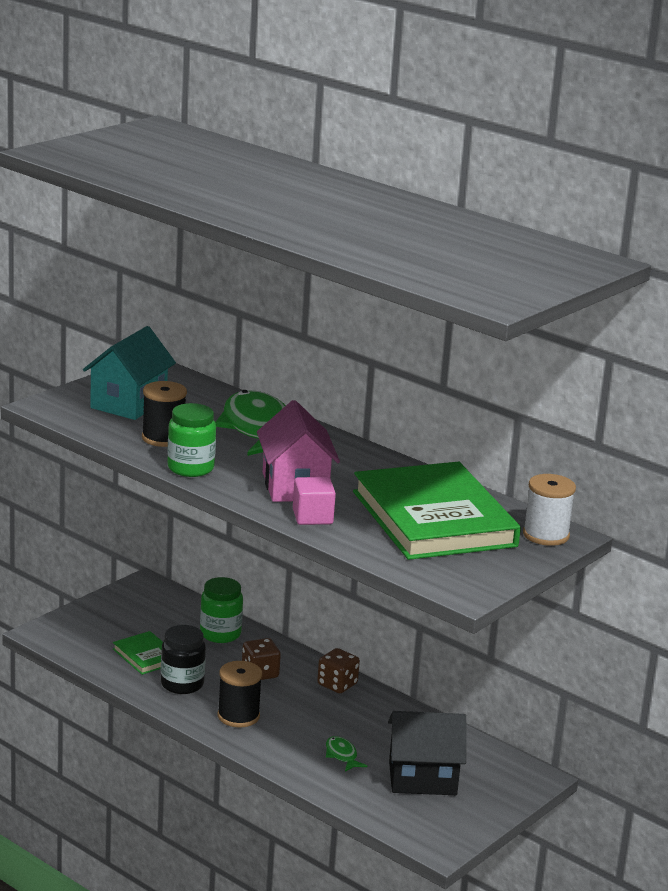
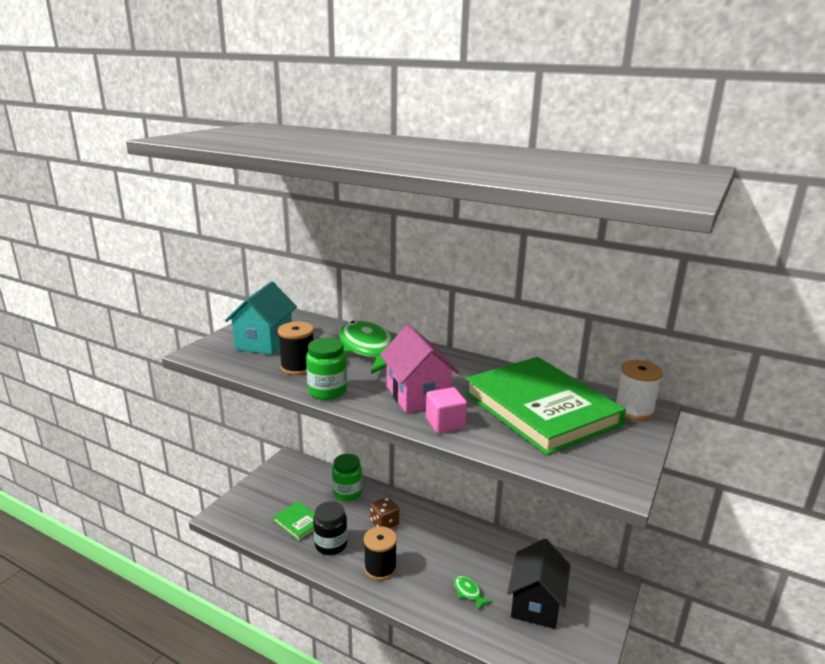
camera: 10 degrees left, 0 degrees up
(337, 684) = (441, 523): brown dice -> none
(422, 778) = (536, 603): black house -> black house turned 60 degrees counterclockwise

